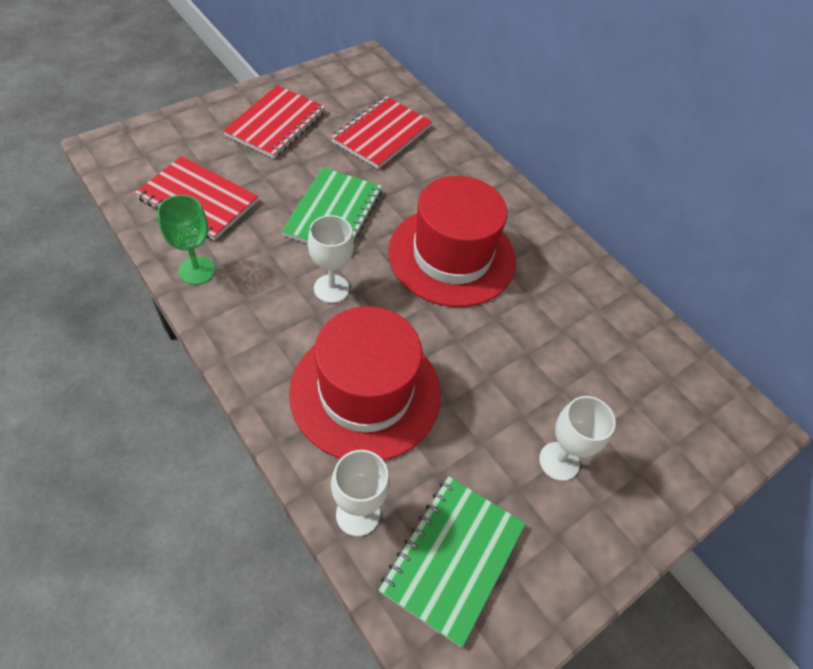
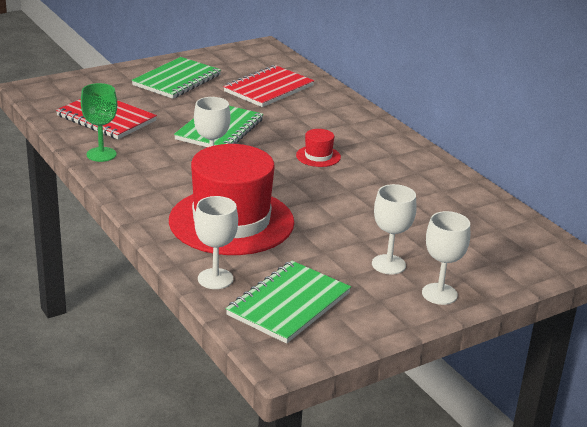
camera: 10 degrees right, 25 degrees down
(276, 124) = (177, 80): red notebook -> green notebook
(452, 256) = (318, 156): red hat -> red hat, size x0.40
(625, 515) = (439, 294): none -> white goblet

